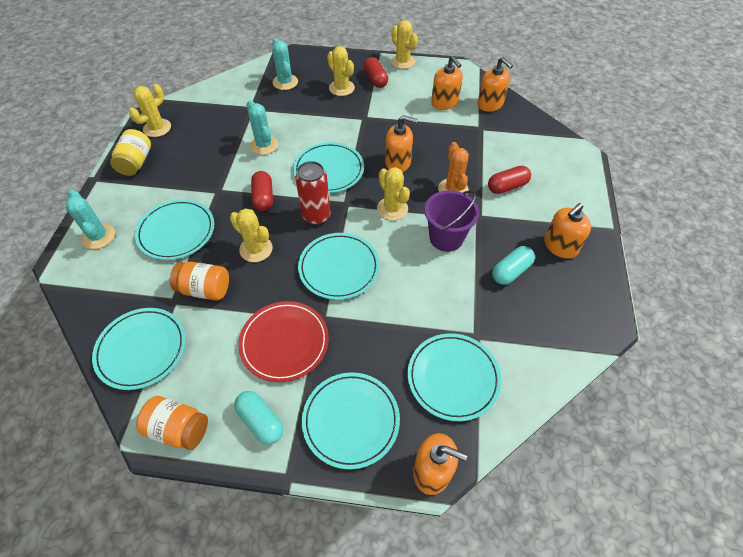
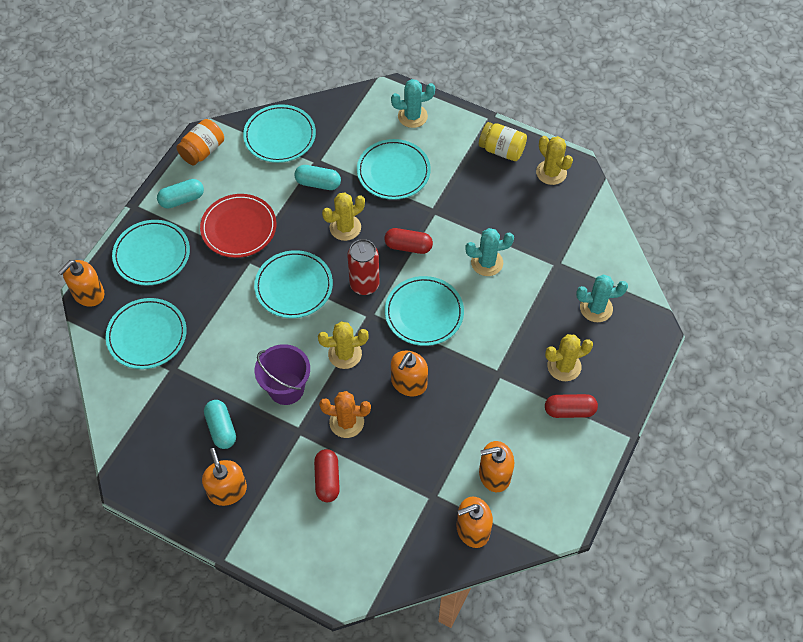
camera: 110 degrees right, 5 degrees up
(205, 289) = (318, 183): orange jar -> turquoise capsule
(402, 62) = (599, 457): yellow cactus -> none

